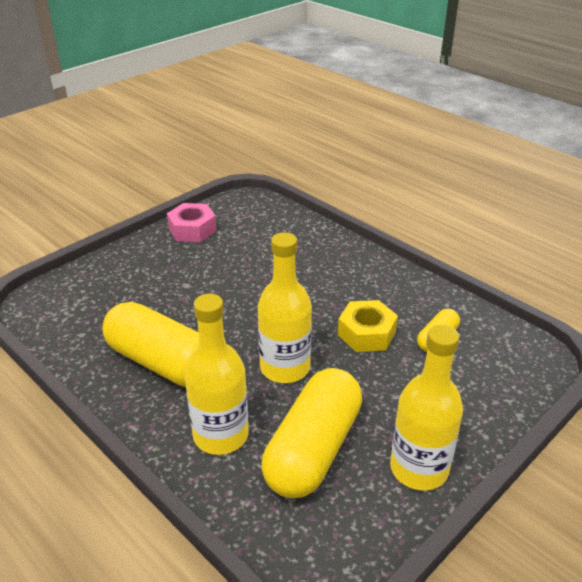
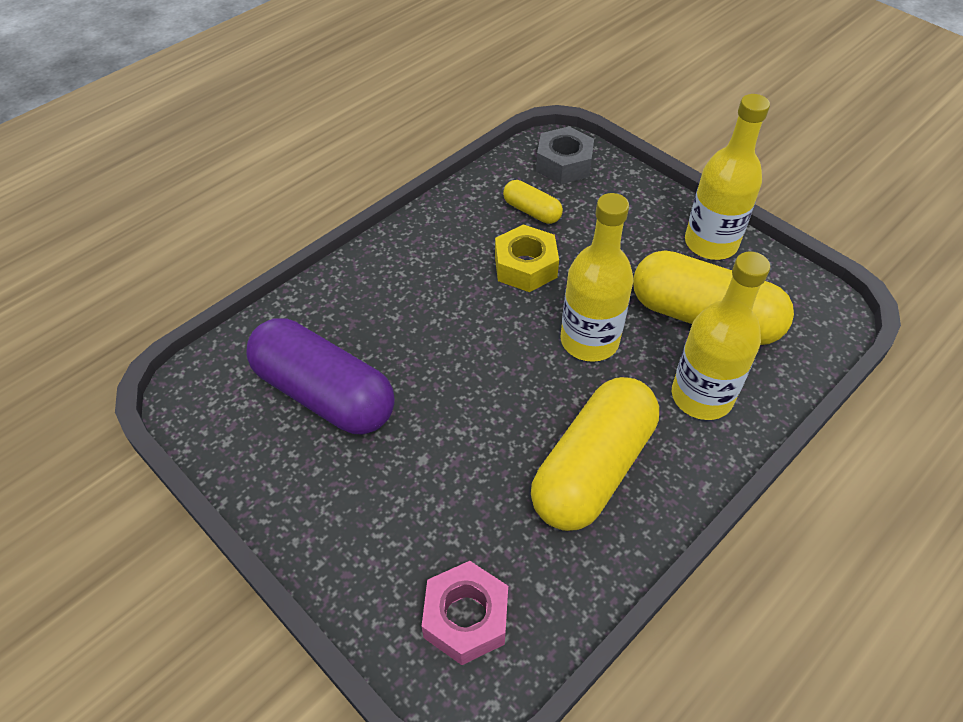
camera: 90 degrees left, 15 degrees up
(192, 229) = (270, 465): pink nut -> pink nut (466, 618)
(242, 244) = (324, 394): none -> purple capsule
(512, 362) = (564, 164): none -> grey nut

